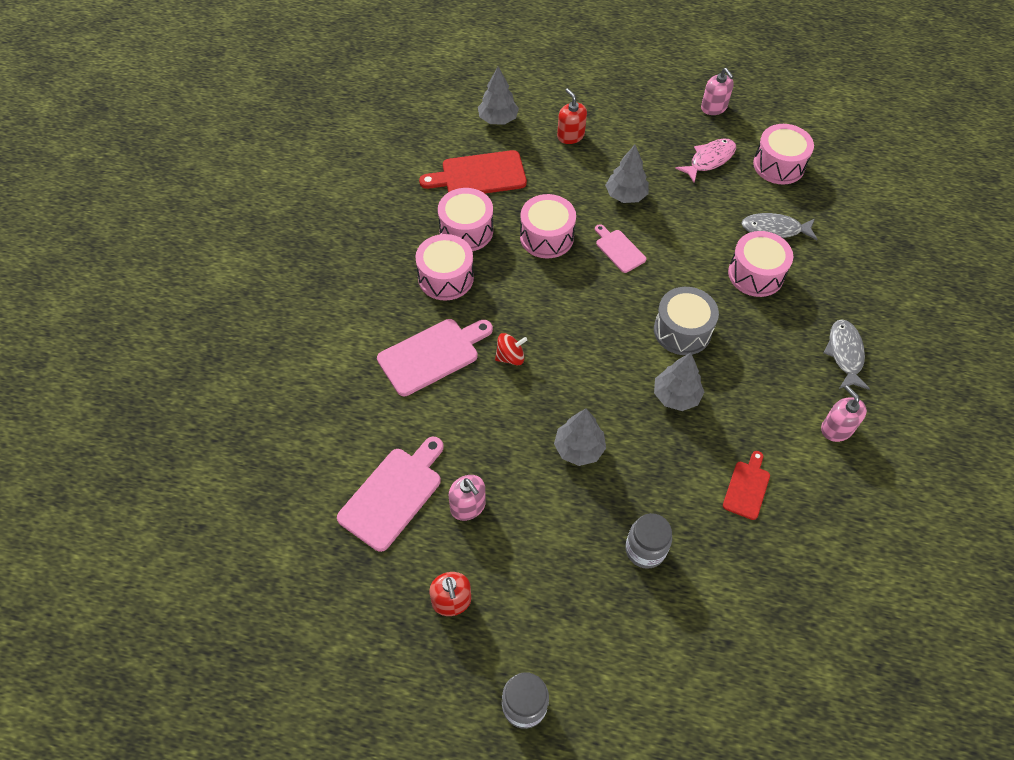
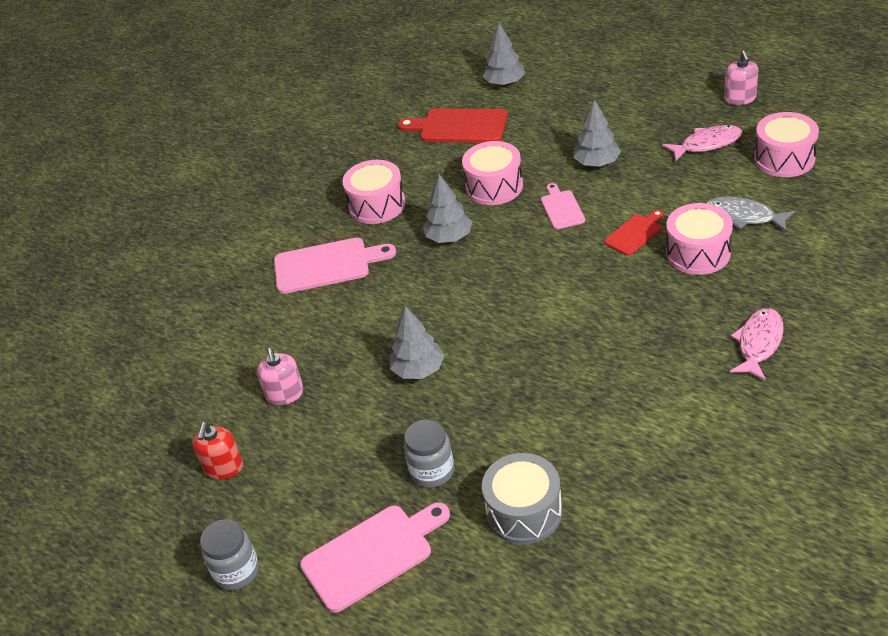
camera: 30 degrees right, 15 degrees down
(393, 494) = (224, 369): pink cutting board -> pink cutting board (372, 554)
(466, 230) = (419, 170): pink drum -> none
(510, 357) = (398, 280): red spinning top -> none
(570, 136) = (570, 105): red soap dispenser -> none
(676, 396) = (545, 345): grey tree -> grey tree (449, 237)
(682, 331) = (586, 289): grey drum -> grey drum (524, 512)
(747, 487) = (572, 442): red cutting board -> red cutting board (635, 233)
(836, 429) = (707, 411): pink soap dispenser -> none
(845, 354) = (759, 343): grey fish -> pink fish

